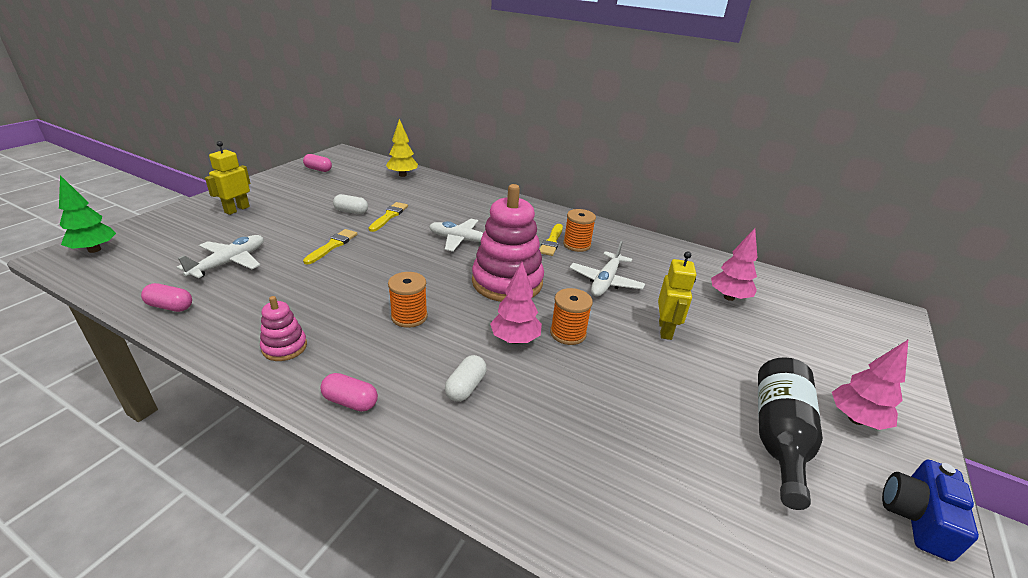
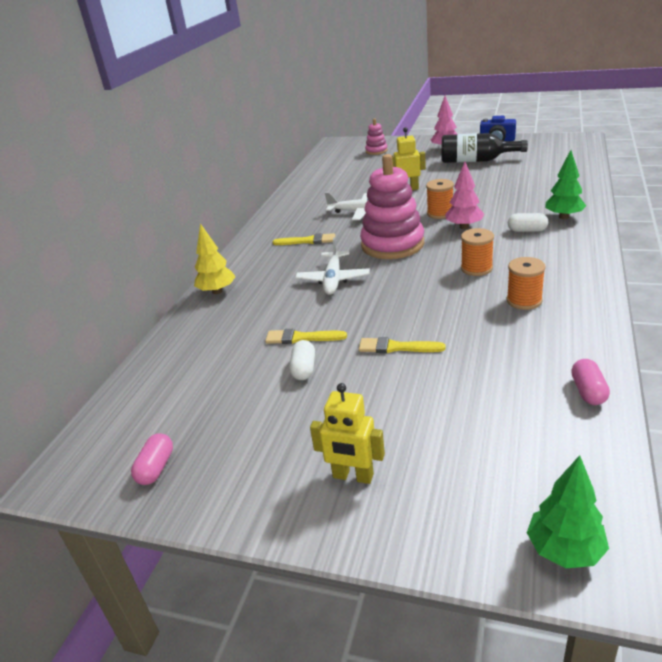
camera: 95 degrees left, 0 degrees up
(229, 263) = (486, 400): white plane -> none
(284, 347) = (566, 303): pink stacking toy -> pink stacking toy (376, 151)
(350, 401) = (582, 259): pink capsule -> none
(402, 175) = (160, 372): yellow tree -> yellow tree (217, 291)
(480, 443) = (563, 217): none -> green tree
(577, 245) = (306, 230): orange spool -> orange spool (524, 300)
(729, 297) = (351, 177): pink tree -> none

